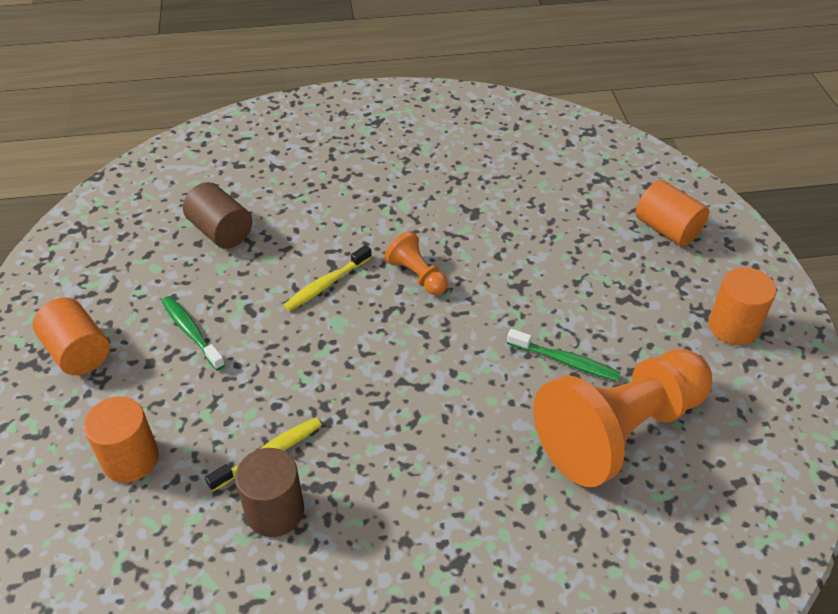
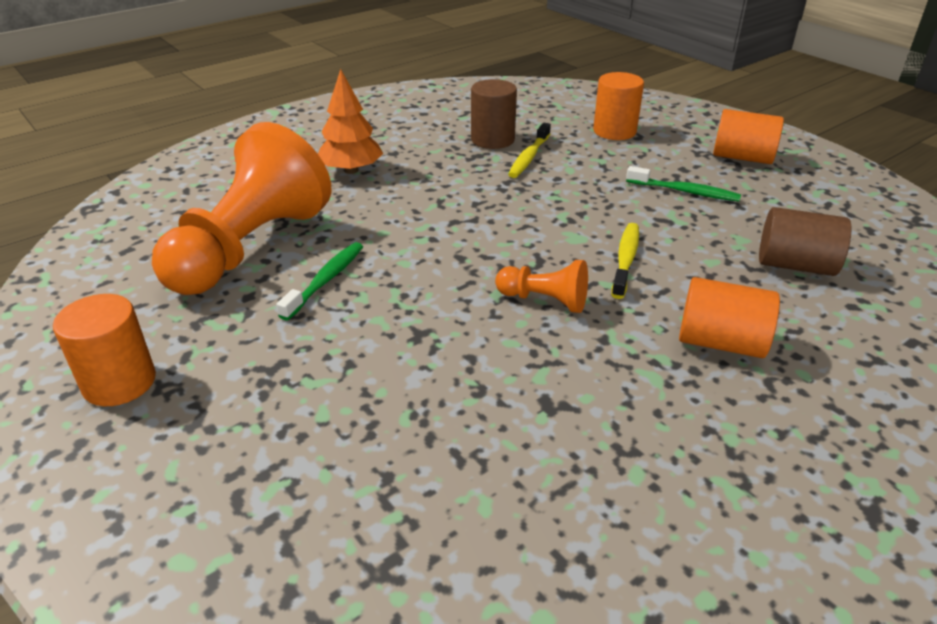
camera: 150 degrees right, 10 degrees down
(473, 523) = (351, 170): none -> orange tree
(565, 361) = (326, 280): green toothbrush -> green toothbrush turned 120 degrees clockwise
(667, 229) = (231, 501): orange cylinder -> orange cylinder (720, 342)

